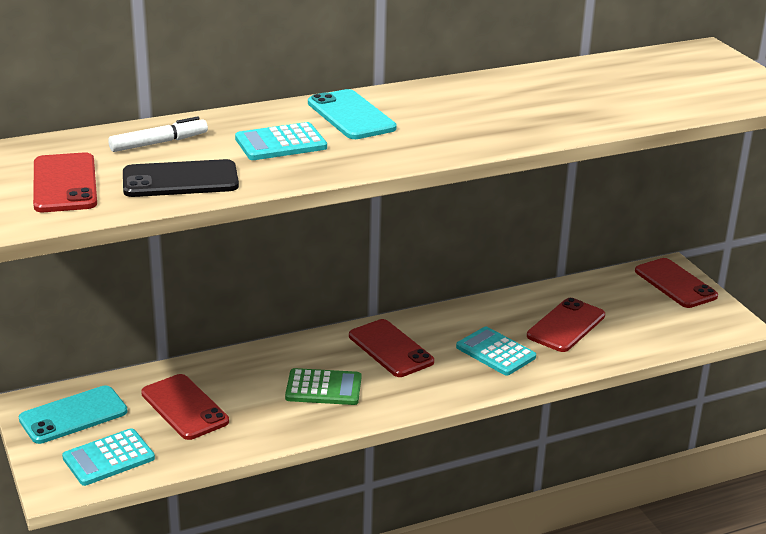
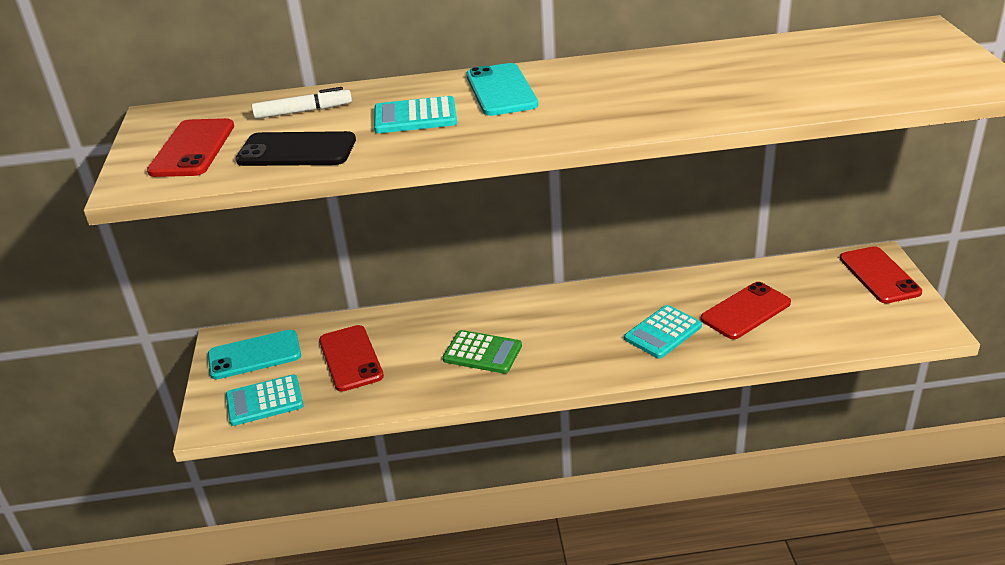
camera: 20 degrees right, 5 degrees up
(390, 349) = (561, 319): red phone -> none
(495, 352) = (663, 332): turquoise calculator -> turquoise calculator turned 105 degrees counterclockwise

